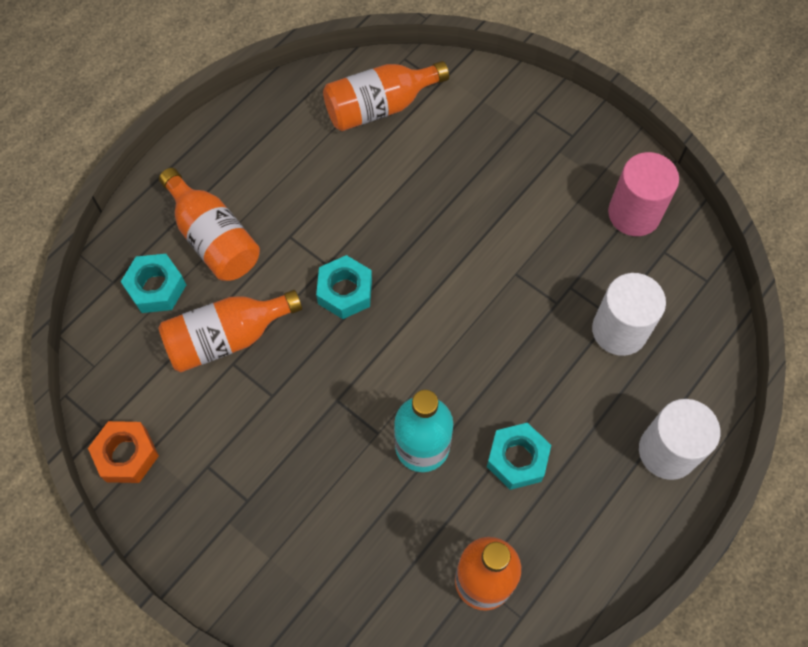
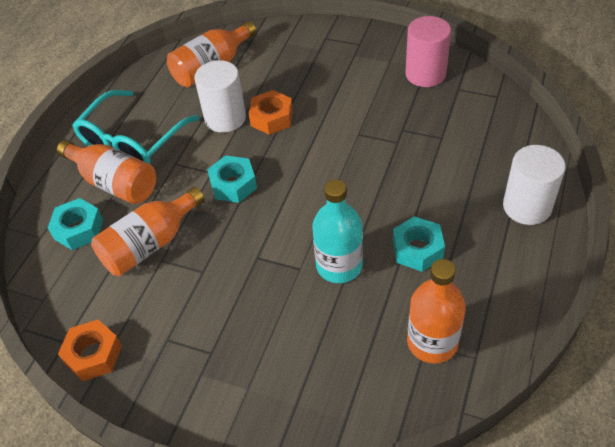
camera: 15 degrees left, 15 degrees down
(251, 184) = (132, 140): none -> turquoise glasses
(423, 211) = (271, 118): none -> orange nut
(619, 330) = (451, 144): white cylinder -> white cylinder (225, 118)

